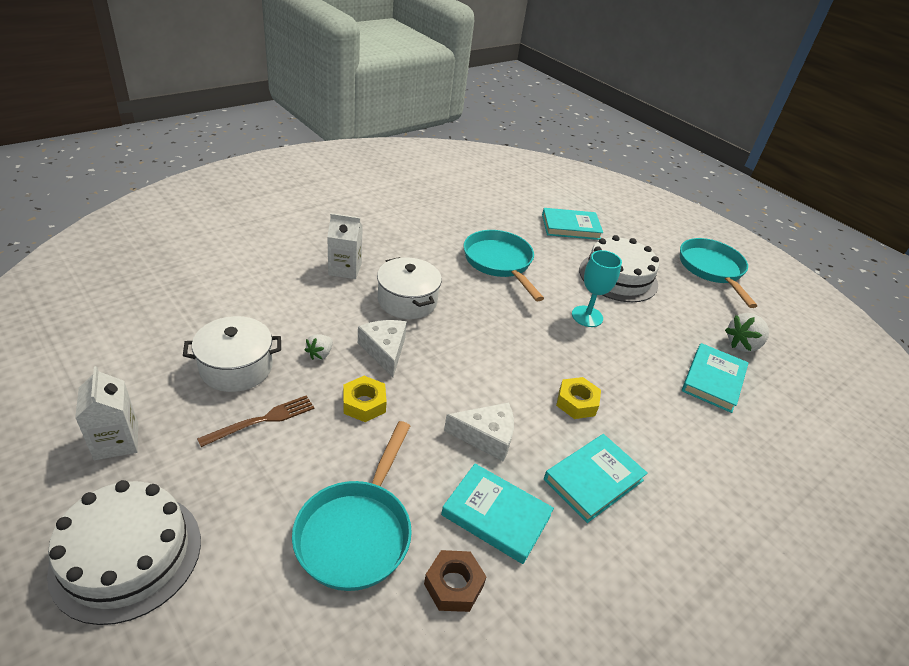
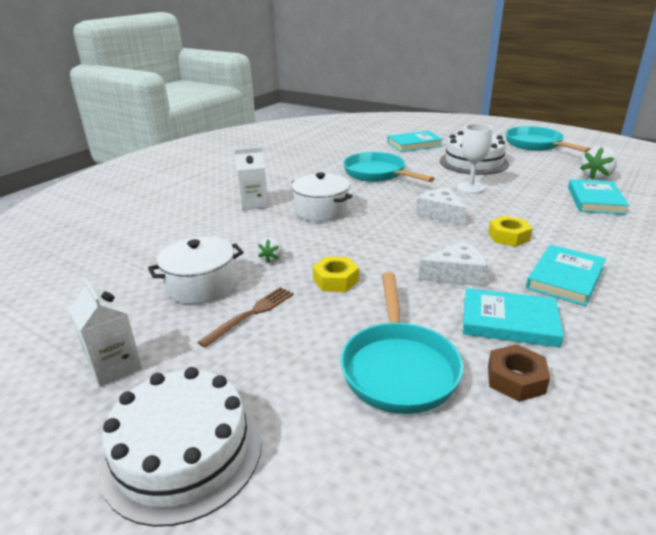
camera: 10 degrees left, 10 degrees down
(384, 350) = (326, 243): white cheese -> white cheese (440, 214)
(587, 316) = (470, 187): turquoise goblet -> white goblet

